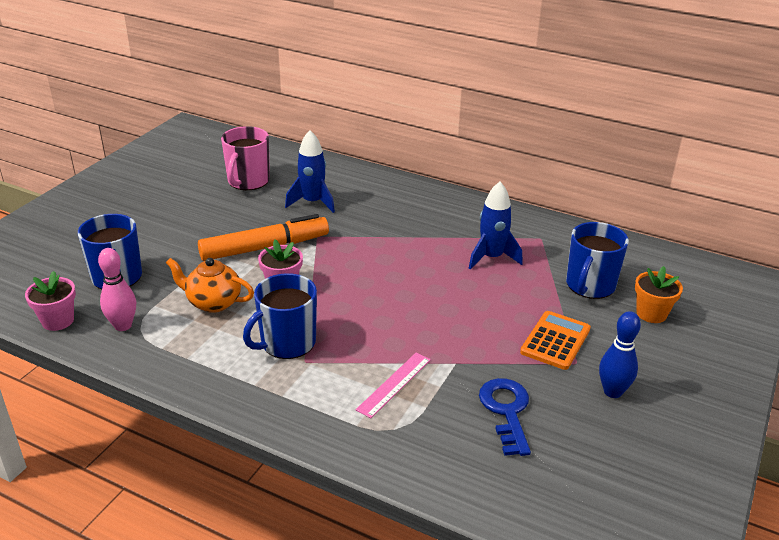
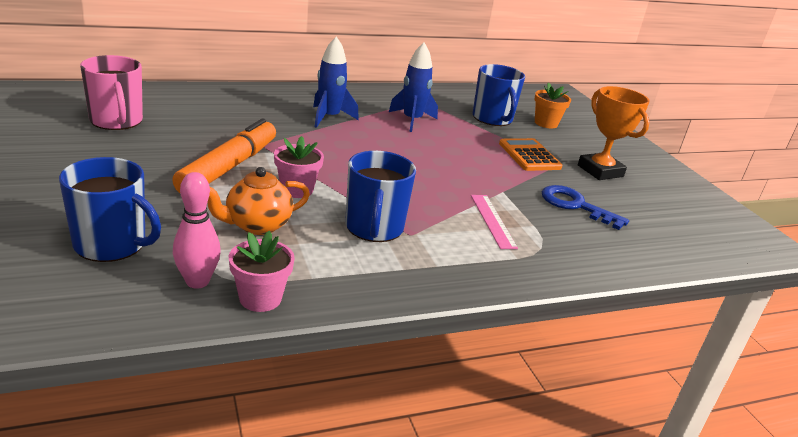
camera: 50 degrees left, 5 degrees down
(58, 320) = (107, 312): pink flower pot -> pink flower pot (260, 298)
(312, 202) = (212, 121): blue rocket -> blue rocket (329, 117)
(612, 392) = (600, 171): blue bowling pin -> orange trophy

